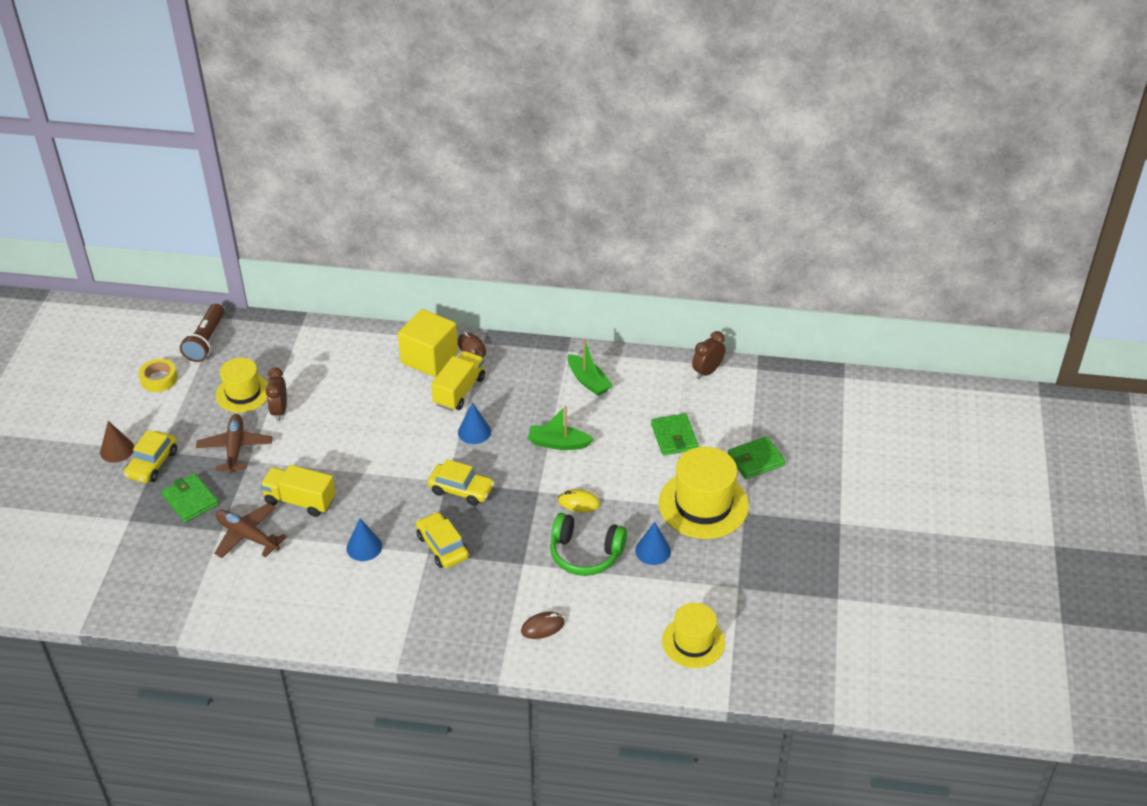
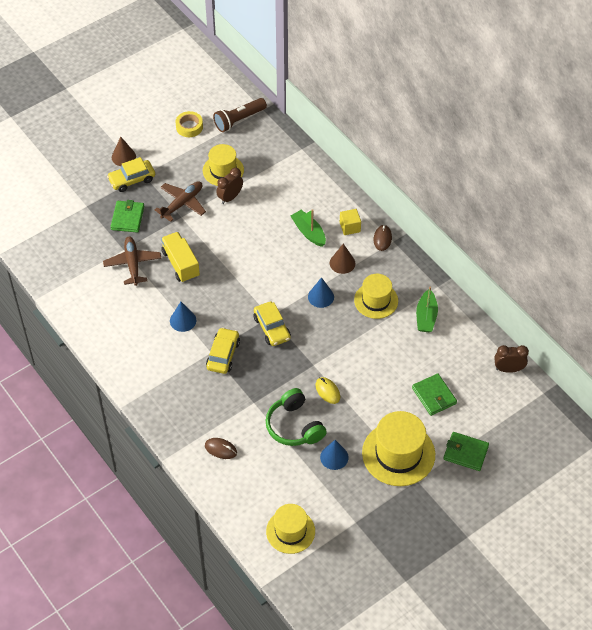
camera: 45 degrees right, 10 degrees up
(429, 358) = (350, 227): yellow cube -> yellow cube, size x0.52
(459, 391) = (342, 263): yellow truck -> brown cone
(528, 399) = (376, 300): none -> yellow hat
(558, 443) = (360, 344): green boat -> green boat (308, 232)
(674, 437) = (434, 396): green wallet -> green wallet turned 60 degrees counterclockwise

